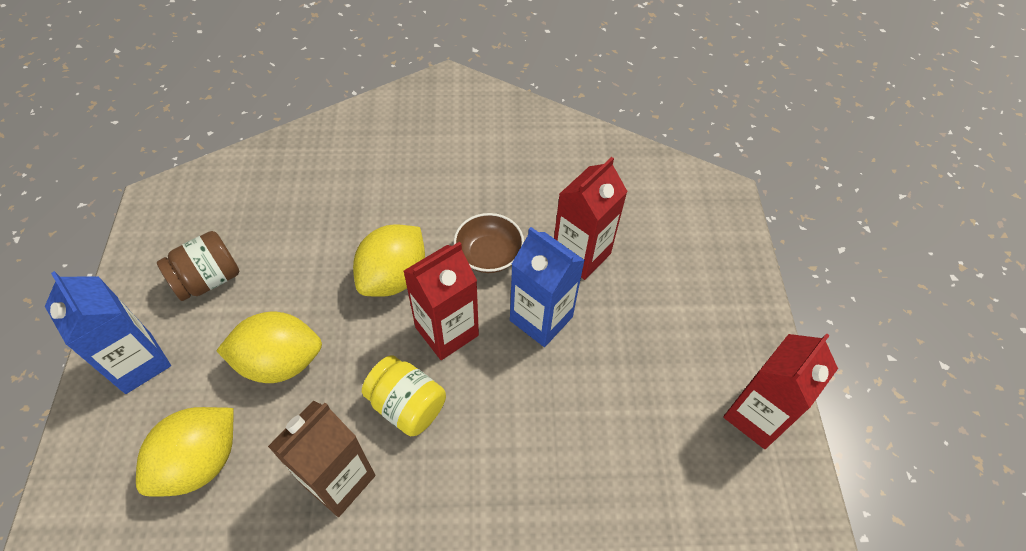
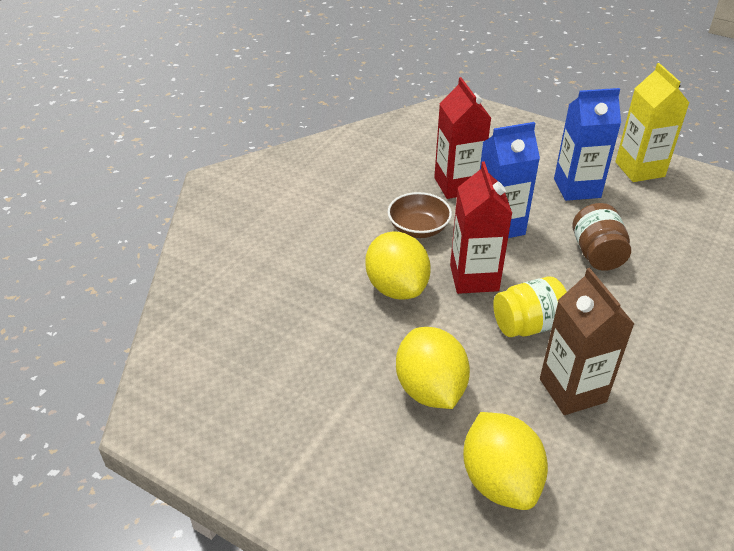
camera: 55 degrees left, 15 degrees down
(138, 363) = (353, 498): blue carton -> blue carton (577, 188)
(208, 279) = (294, 411): brown jar -> brown jar (597, 254)
(280, 362) = (430, 389): yellow lemon -> yellow lemon turned 45 degrees counterclockwise
(756, 416) = (639, 169): red carton -> yellow carton

